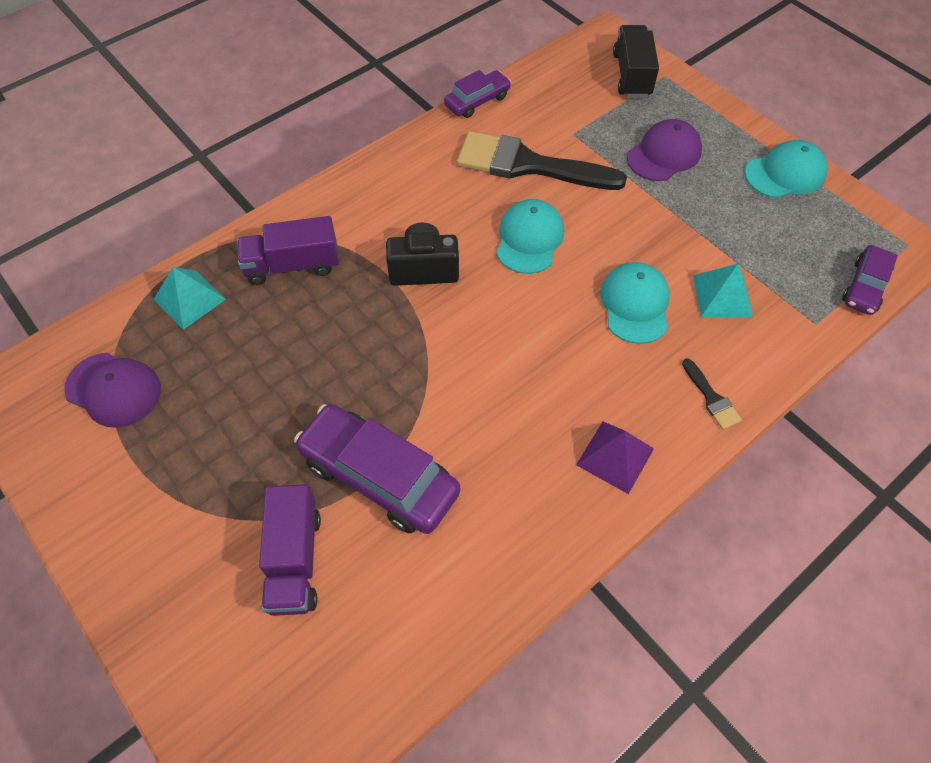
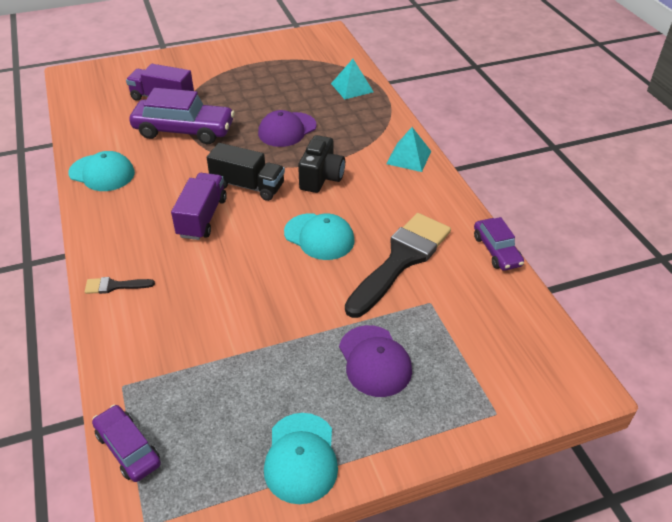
camera: 110 degrees right, 15 degrees down
(113, 389) = (304, 60): purple cap -> purple cap (287, 130)
(292, 265) = (357, 126): purple truck -> purple truck (202, 217)
(379, 476) = (184, 130): purple car -> purple car turned 45 degrees clockwise
(615, 456) = (116, 222): purple pyramid -> none
(632, 75) = (505, 381): black truck -> black truck (248, 186)
(635, 304) = (221, 275): turquoise cap -> turquoise cap (102, 173)
(722, 296) = (192, 332): turquoise pyramid -> turquoise pyramid (408, 157)

